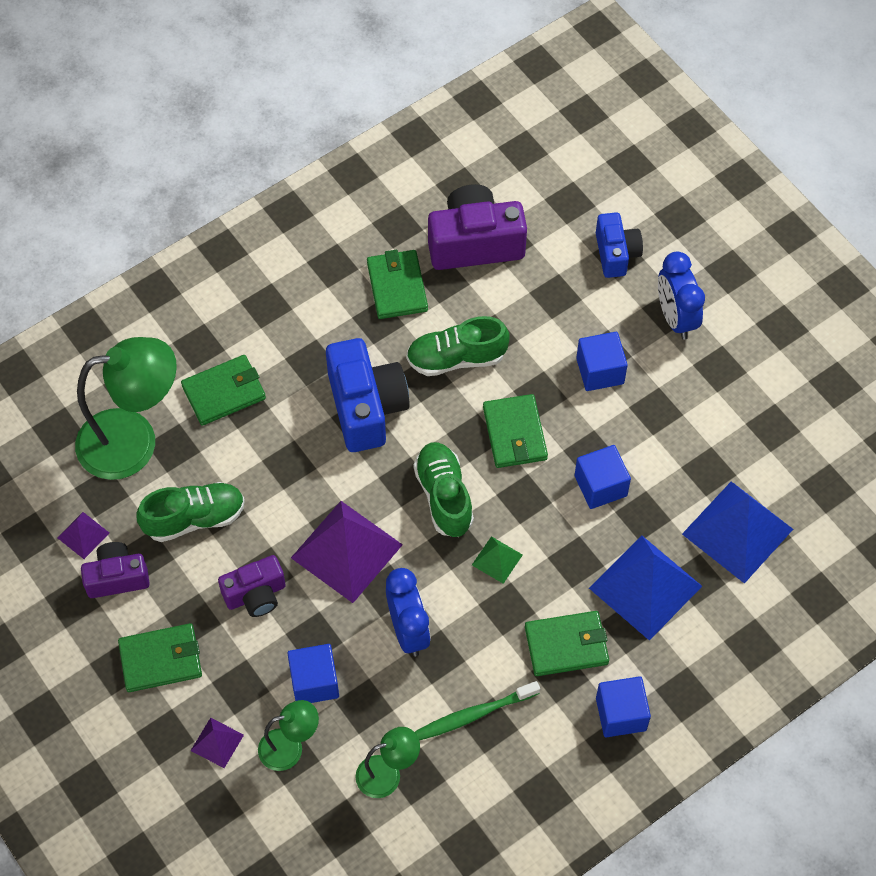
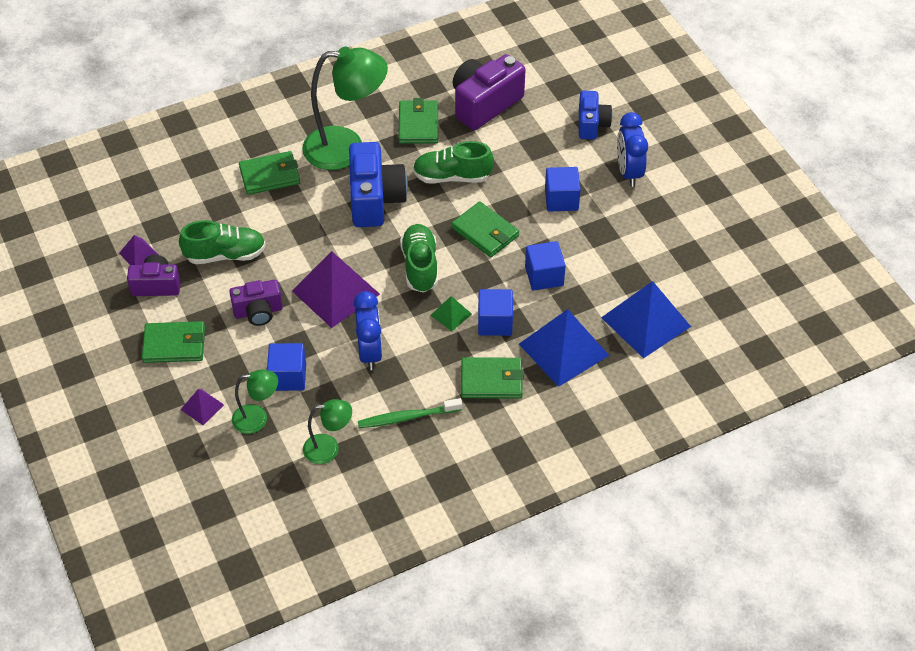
camera: 10 degrees right, 10 degrees down
(134, 441) = (194, 198): green lamp -> green lamp (346, 148)
(475, 243) = (484, 104): purple camera -> purple camera turned 45 degrees counterclockwise
(514, 433) = (485, 232): green wallet -> green wallet turned 45 degrees counterclockwise
(621, 714) = (524, 434): blue cube -> blue cube (495, 322)

